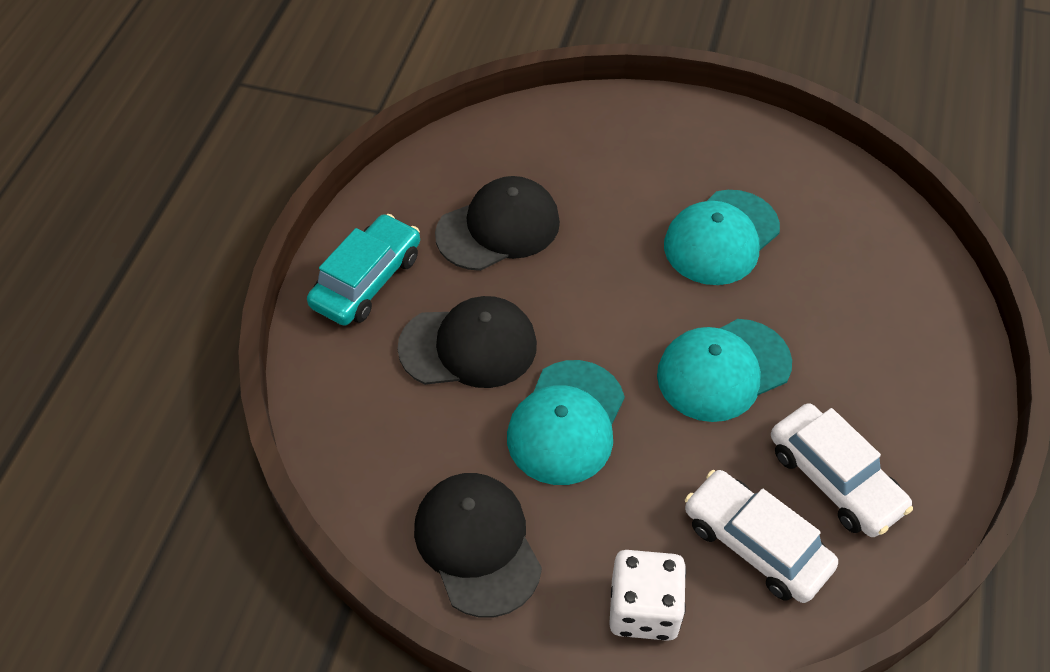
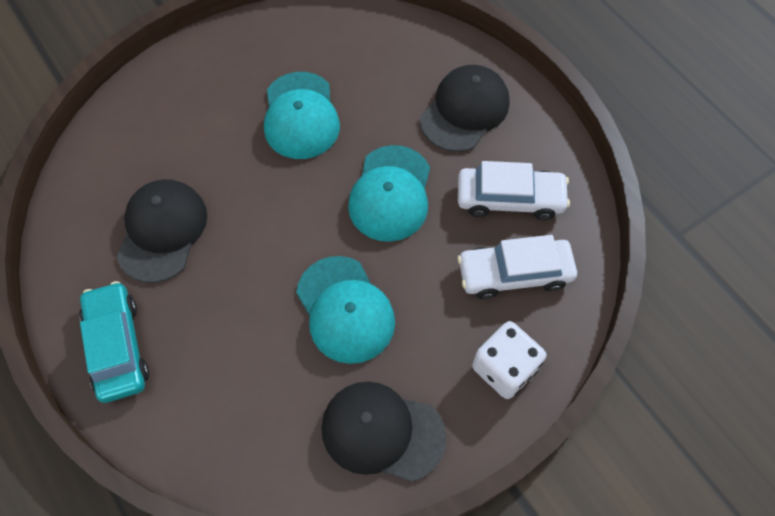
camera: 50 degrees left, 10 degrees up
(468, 346) = (235, 323): black cap -> black cap (465, 110)

